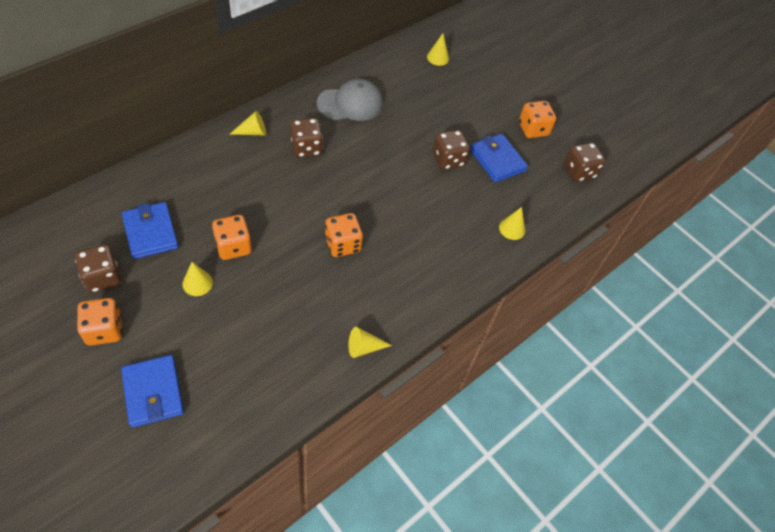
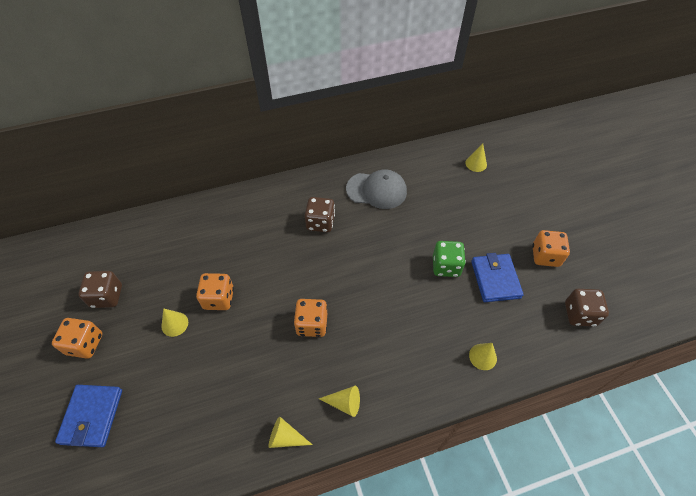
camera: 30 degrees right, 0 degrees up
(151, 232) = (161, 266): blue wallet -> none
(252, 132) = (282, 197): yellow cone -> yellow cone (344, 403)
(448, 160) = (446, 266): brown dice -> green dice

